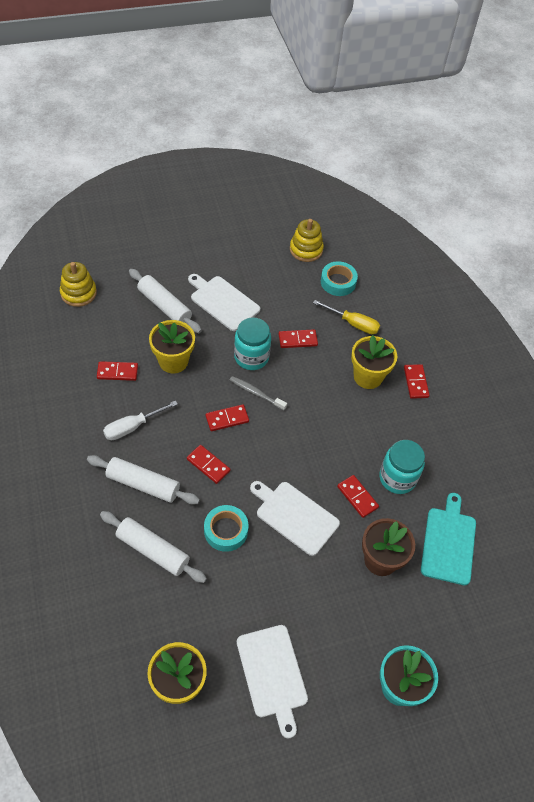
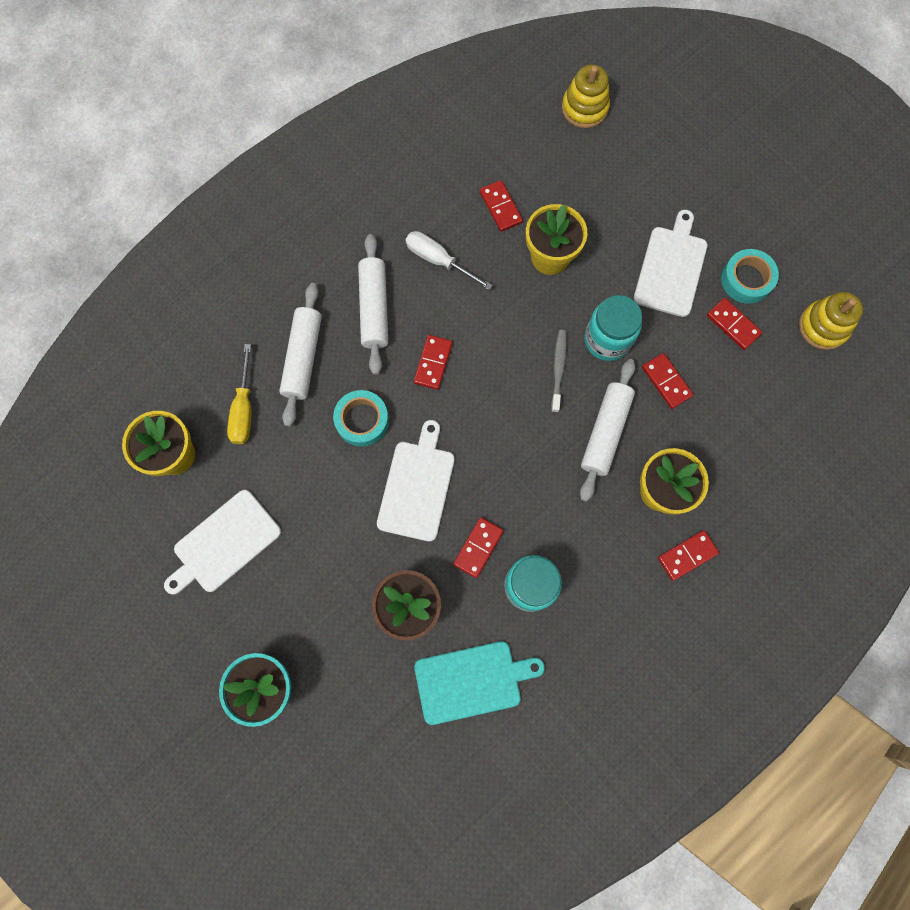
camera: 70 degrees right, 20 degrees up
(164, 306) = (623, 207): white rolling pin -> white rolling pin (605, 432)
(227, 419) = (504, 354): red domino -> red domino (733, 325)
(338, 282) = (793, 390): turquoise tape -> turquoise tape (746, 279)
(353, 324) = (735, 438): yellow screwdriver -> yellow screwdriver (244, 409)

